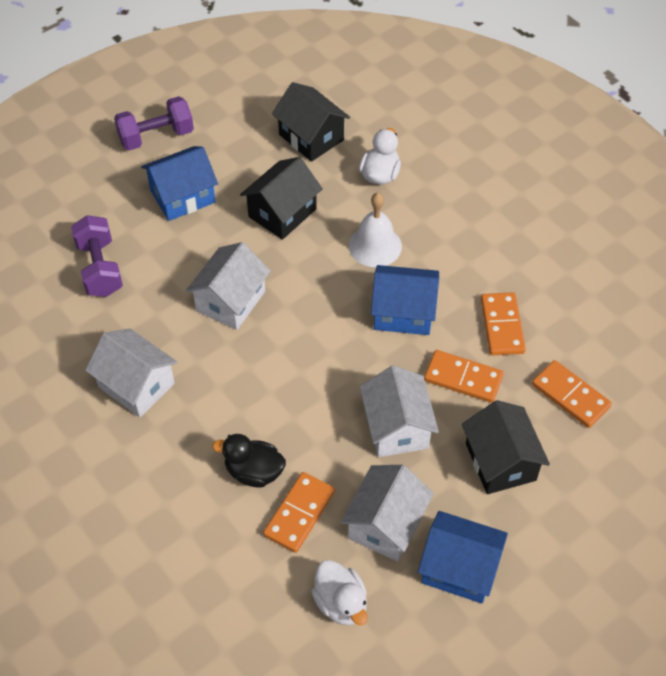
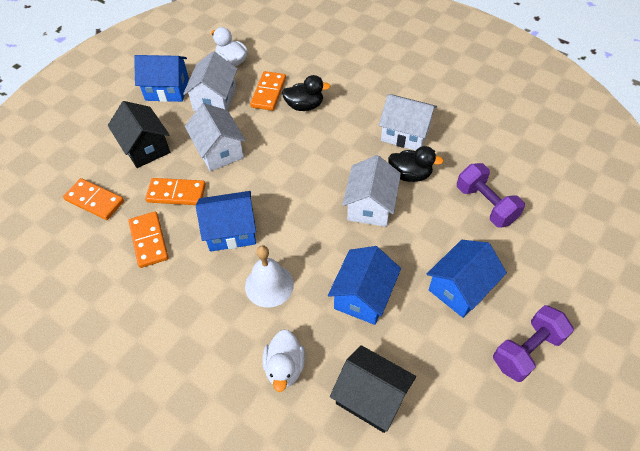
camera: 165 degrees right, 0 degrees up
(163, 326) = (410, 175): none -> black duck
(282, 213) = (363, 296): black house -> blue house

